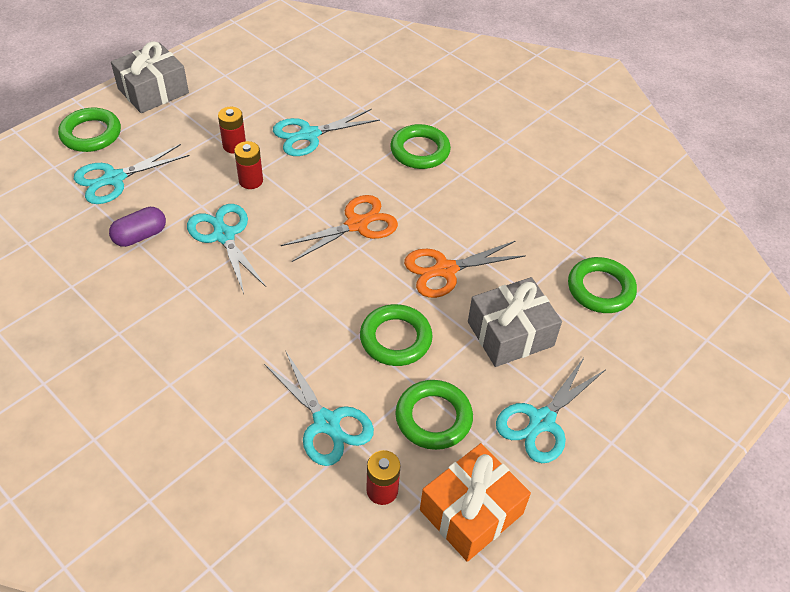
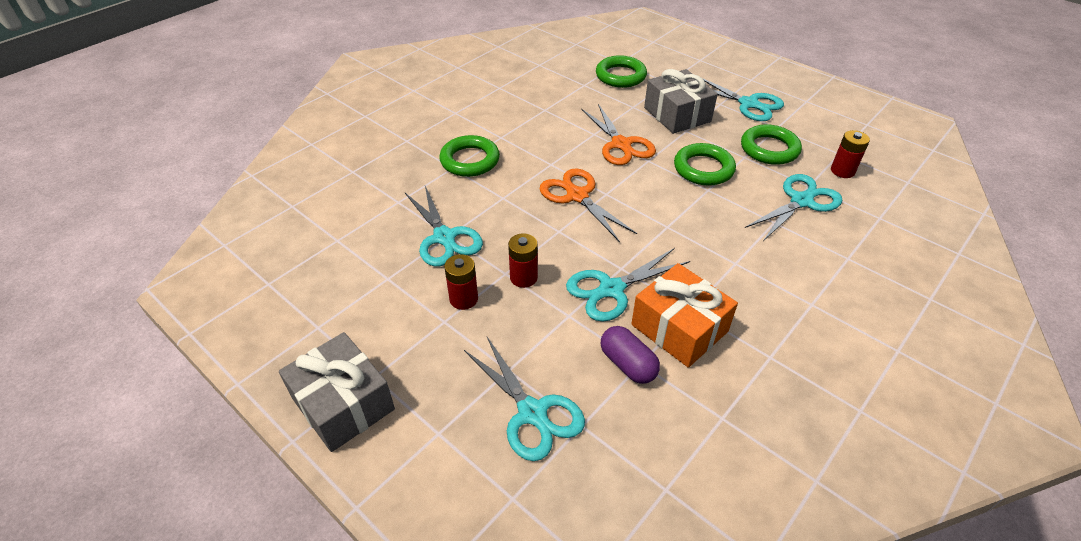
camera: 90 degrees left, 5 degrees down
(91, 134) = (439, 464): green ring -> none
(471, 512) = (834, 133): orange gift -> orange gift (679, 328)

